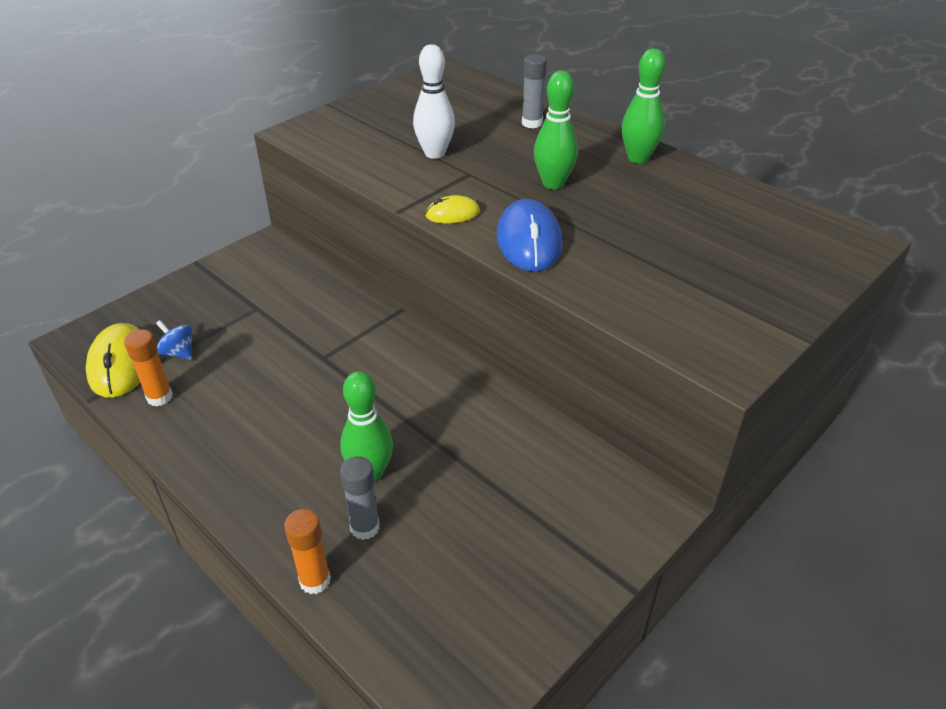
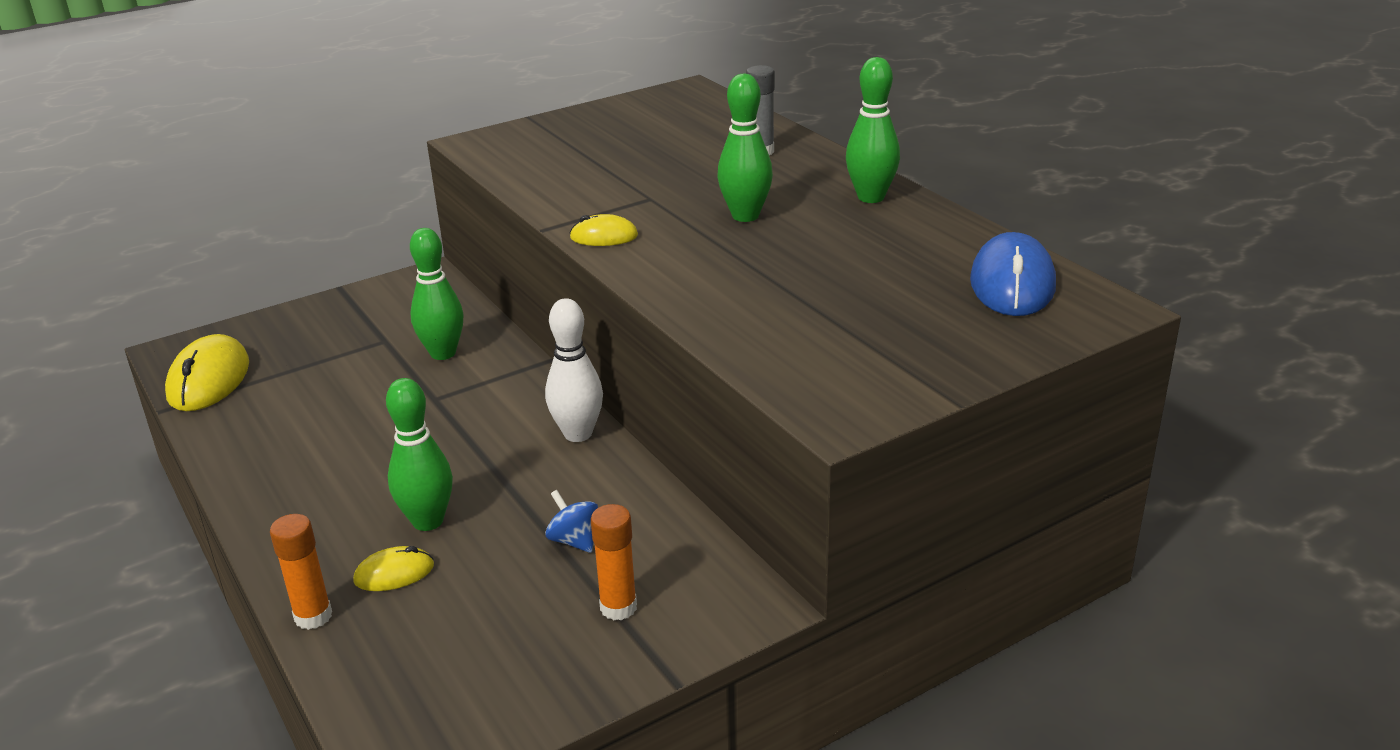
camera: 15 degrees right, 10 degrees down
(159, 397) = (235, 417): orange glue stick -> orange glue stick (618, 607)
(178, 352) = (276, 375): blue spinning top -> blue spinning top (574, 540)
(311, 314) = (443, 353): none -> green bowling pin
(365, 527) = (394, 573): grey glue stick -> yellow mouse
(435, 153) = (621, 175): white bowling pin -> white bowling pin (578, 434)
(528, 241) = (677, 271): blue mouse -> blue mouse (1012, 284)

